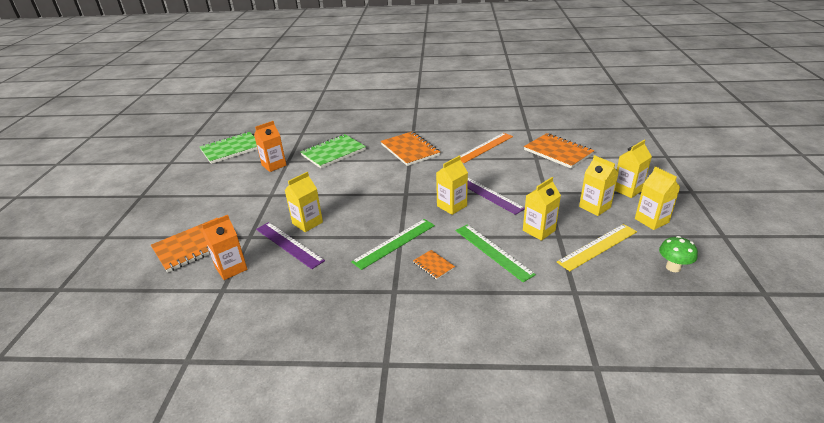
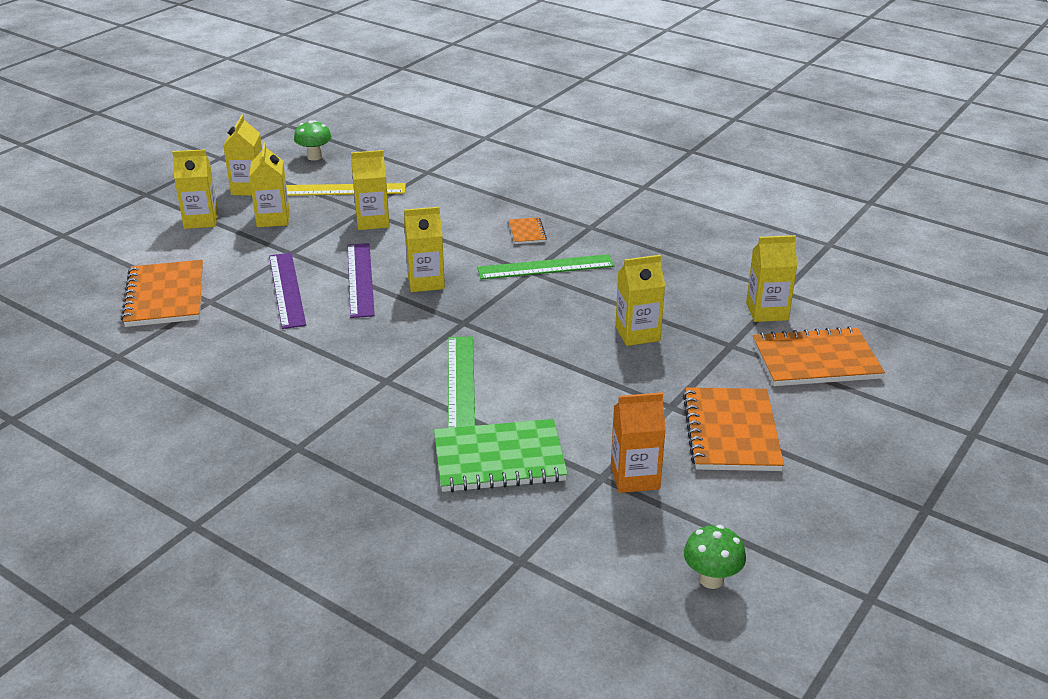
camera: 150 degrees left, 0 degrees up
(231, 149) = (711, 579): green notebook -> green mushroom
(231, 268) = (767, 311): orange carton -> yellow carton
(289, 244) = (679, 314): purple ruler -> purple ruler (287, 289)
(410, 150) = (361, 401): orange notebook -> orange notebook (731, 432)
(484, 147) = (242, 351): orange ruler -> none
(493, 251) = (449, 222): green ruler -> green ruler (461, 382)

